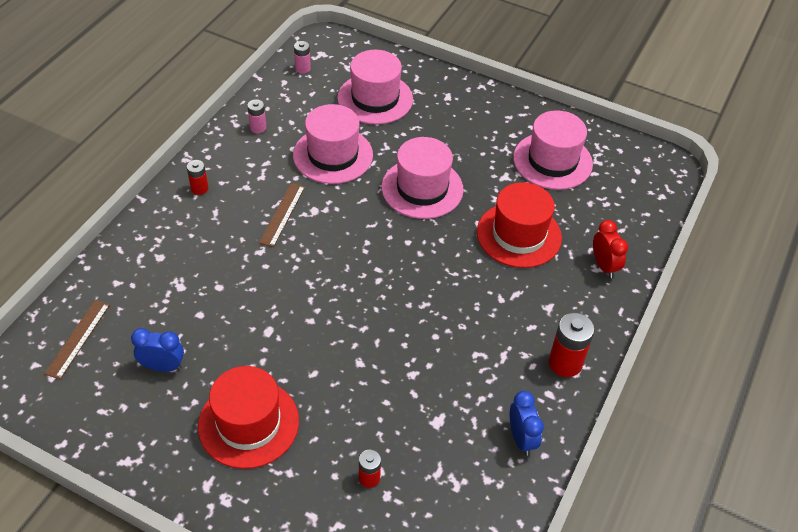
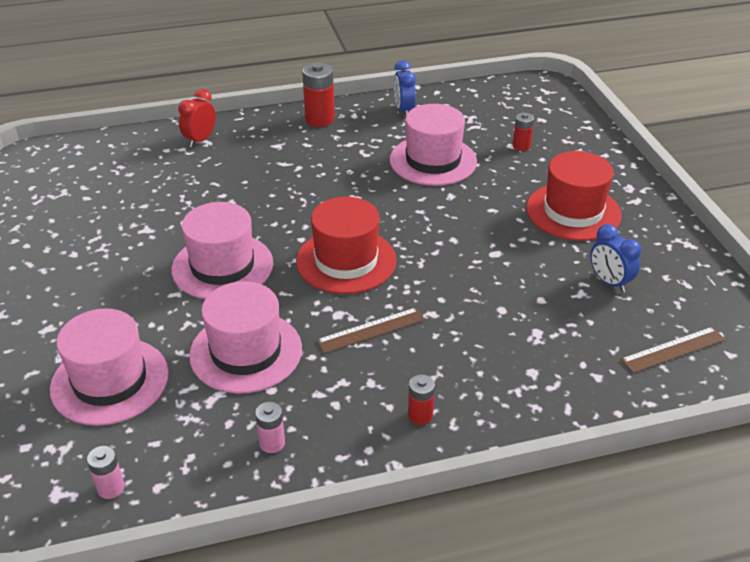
camera: 130 degrees left, 10 degrees down
(519, 235) = (216, 189): red hat -> red hat (346, 261)
(521, 438) = (404, 110): blue clock -> blue clock turned 45 degrees counterclockwise
(552, 161) = (90, 214): pink hat -> pink hat (433, 160)

